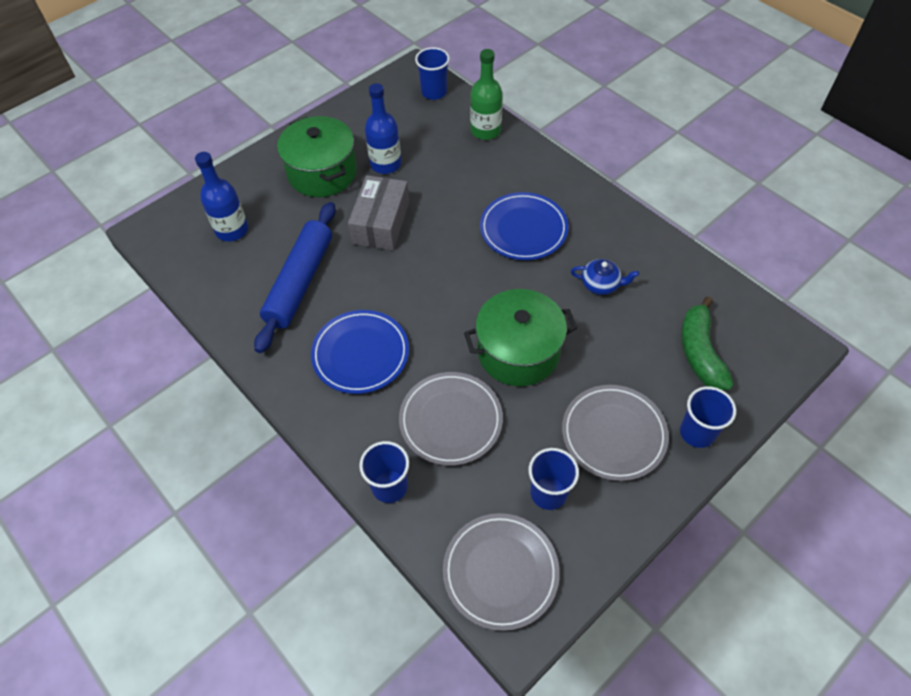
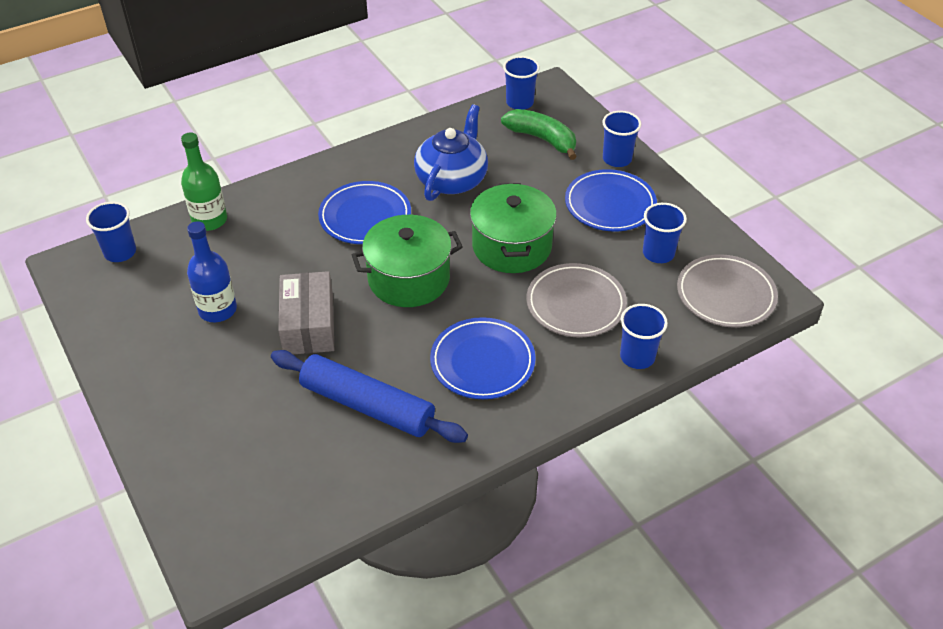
camera: 80 degrees left, 10 degrees down
(232, 230) = (257, 469): blue bottle -> none
(322, 173) = (202, 370): green pot -> green pot (409, 279)
(381, 223) = (308, 325): grey box -> grey box turned 60 degrees clockwise
(601, 284) = (452, 179): blue teapot -> blue teapot, size x1.94
(613, 434) = (610, 204): grey plate -> blue plate
(700, 352) = (542, 139): green banana -> green banana turned 150 degrees counterclockwise
(756, 321) = (519, 102): none -> blue cup

